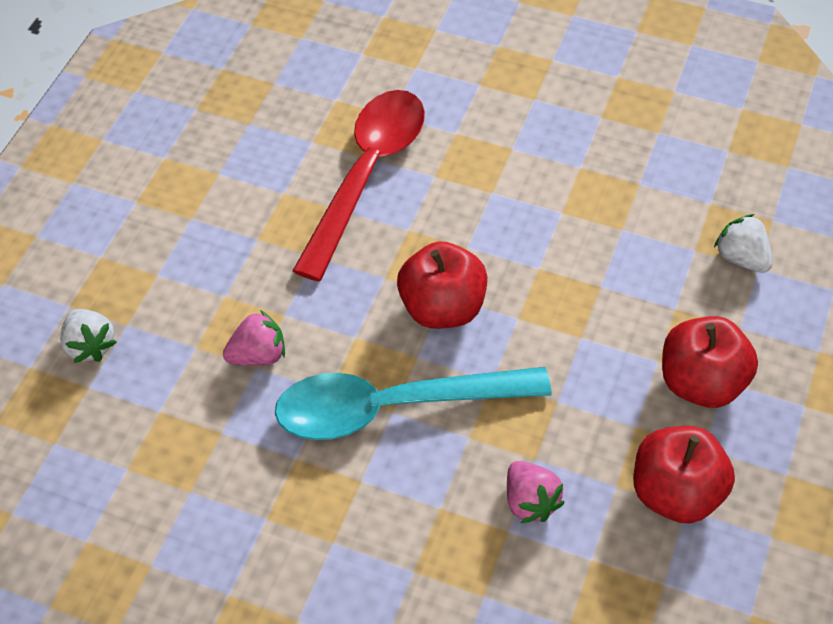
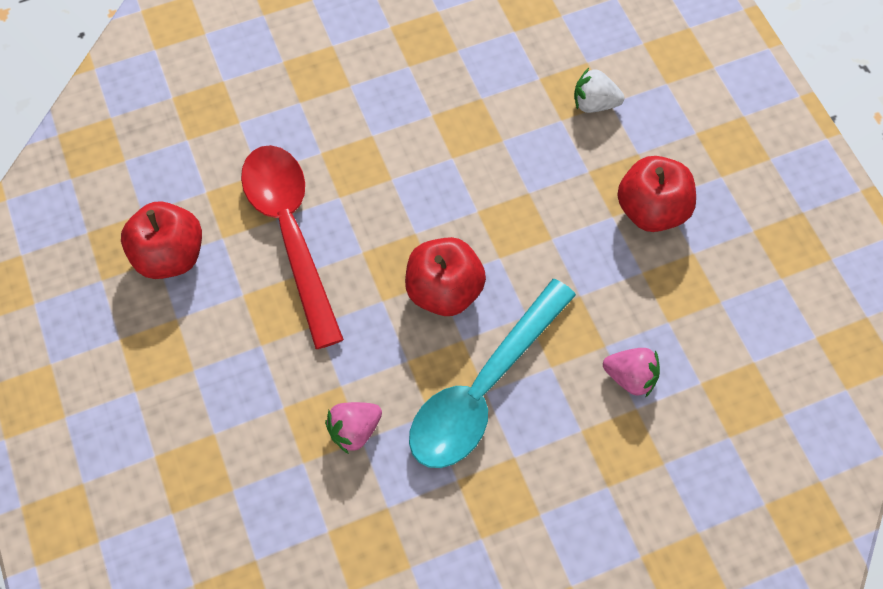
camera: 45 degrees left, 10 degrees up
(90, 346) = (223, 529): white strawberry -> none
(258, 355) = (354, 430): pink strawberry -> pink strawberry turned 150 degrees counterclockwise
(676, 492) = (705, 296): red apple -> red apple (170, 255)

